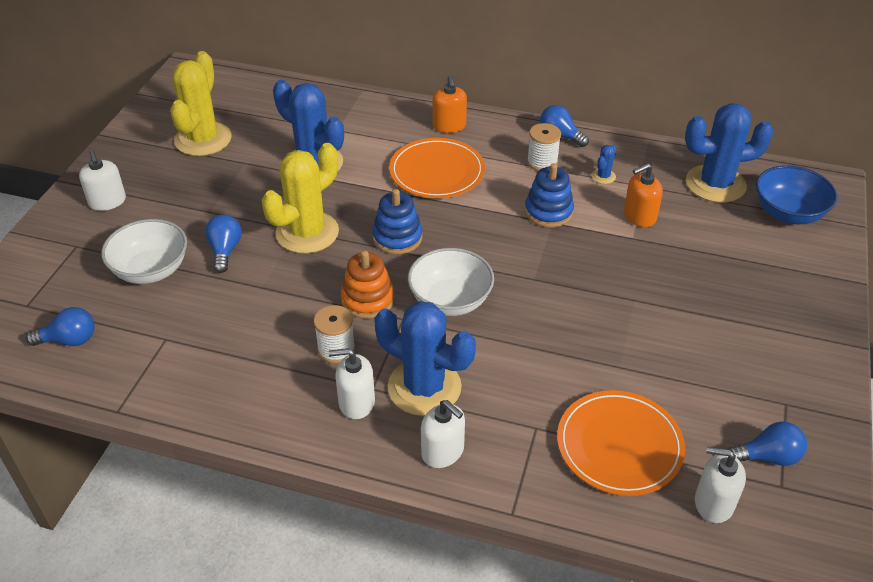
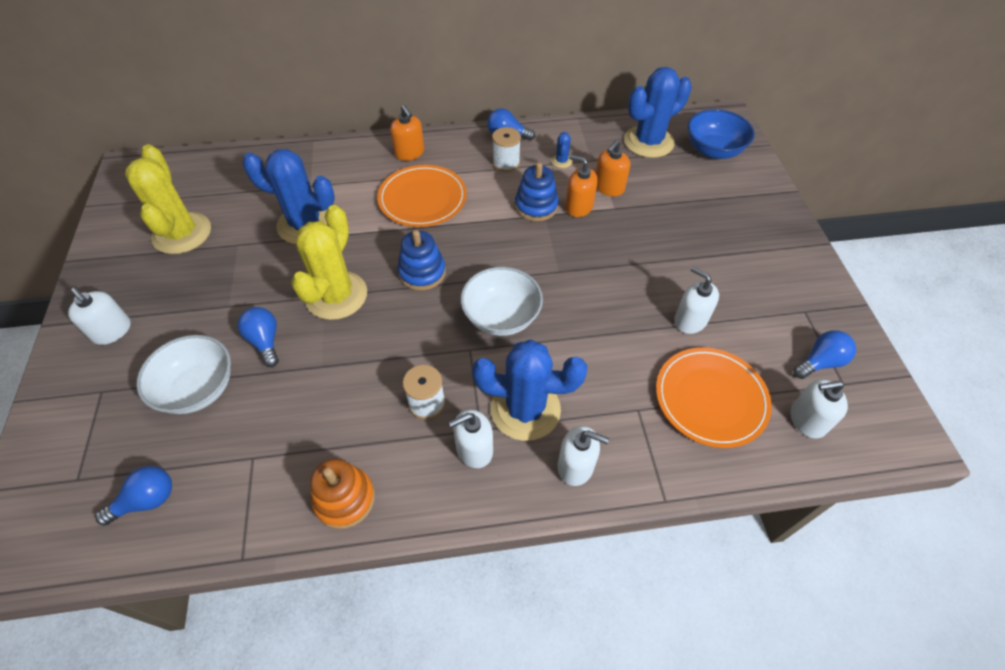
camera: 25 degrees left, 10 degrees up
(368, 299) = (428, 342): orange stacking toy -> orange stacking toy (344, 499)
(594, 225) = (578, 207): none -> orange soap dispenser
(645, 368) = (690, 320): none -> white soap dispenser

